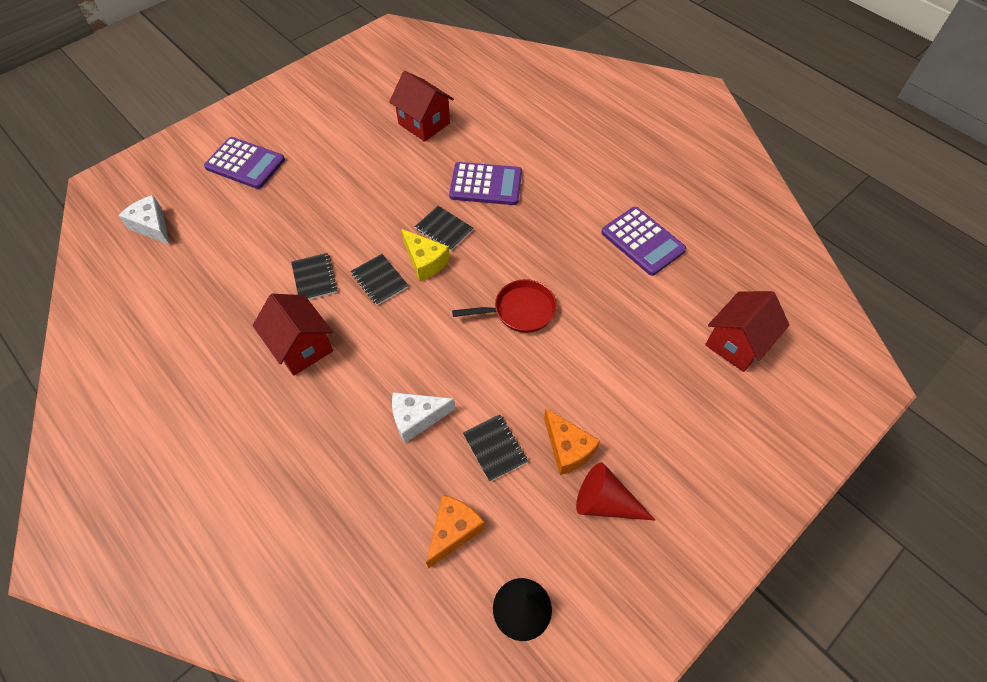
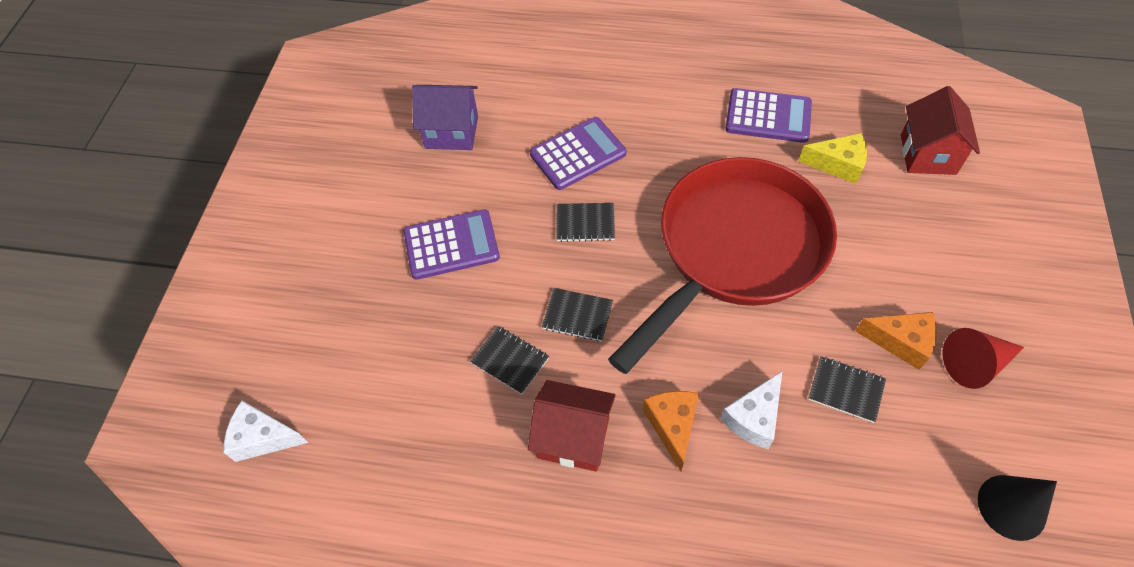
camera: 35 degrees left, 0 degrees up
(245, 164) = (299, 296): purple calculator -> purple calculator (451, 245)
(424, 123) = (452, 132): red house -> purple house
(425, 261) = (601, 266): yellow cheese -> yellow cheese (838, 164)
(453, 531) = (892, 491): orange cheese -> orange cheese (672, 426)
(519, 311) = (734, 251): red pan -> red pan, size x2.39

